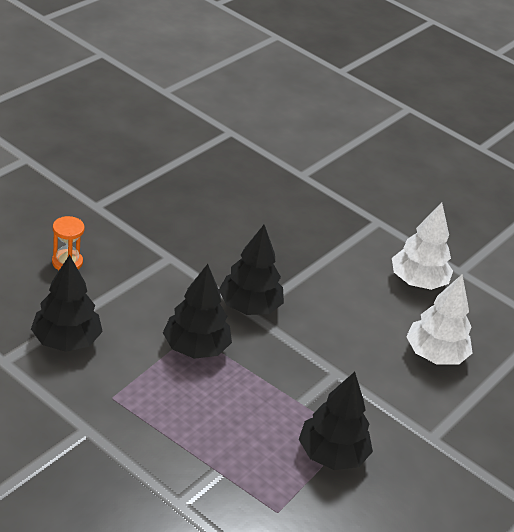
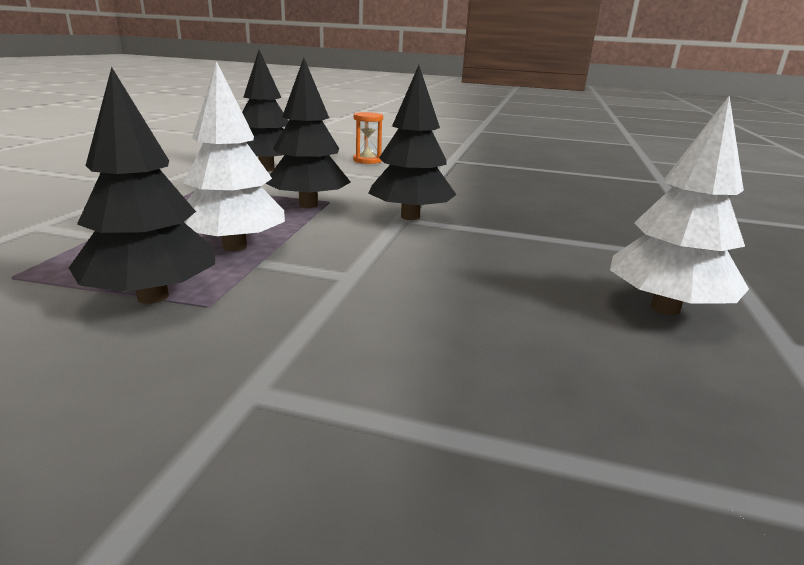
camera: 70 degrees right, 15 degrees down
(435, 355) = (506, 355): white tree -> white tree (235, 247)

